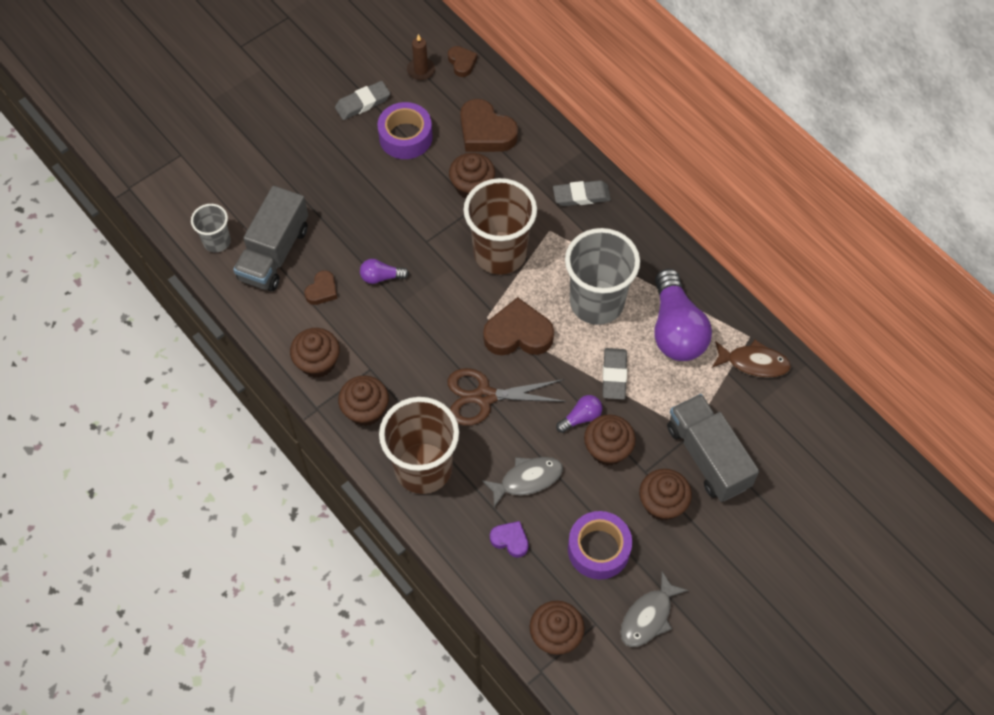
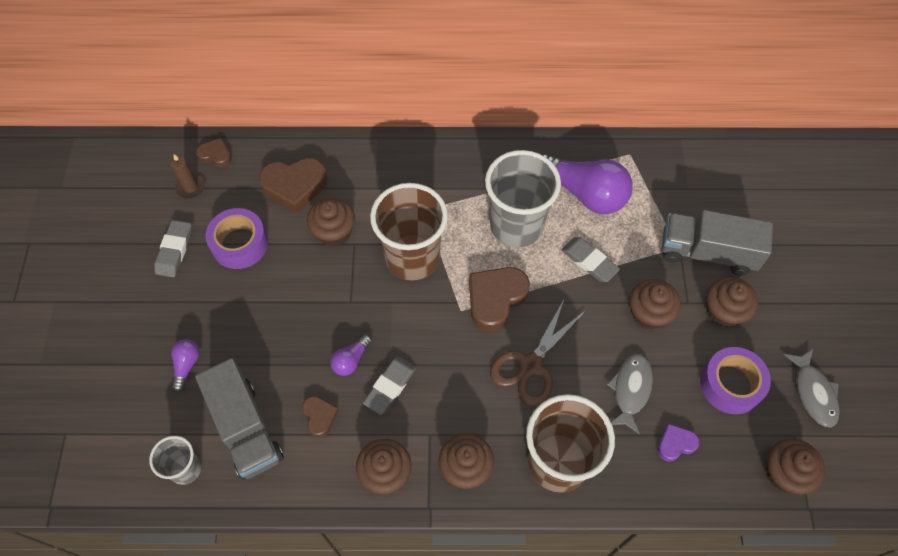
camera: 50 degrees left, 0 degrees up
(581, 196) = (415, 167): grey eraser -> grey eraser (390, 386)
(581, 417) = (606, 311): purple light bulb -> purple light bulb (186, 365)
(754, 363) = (653, 167): brown fish -> none

